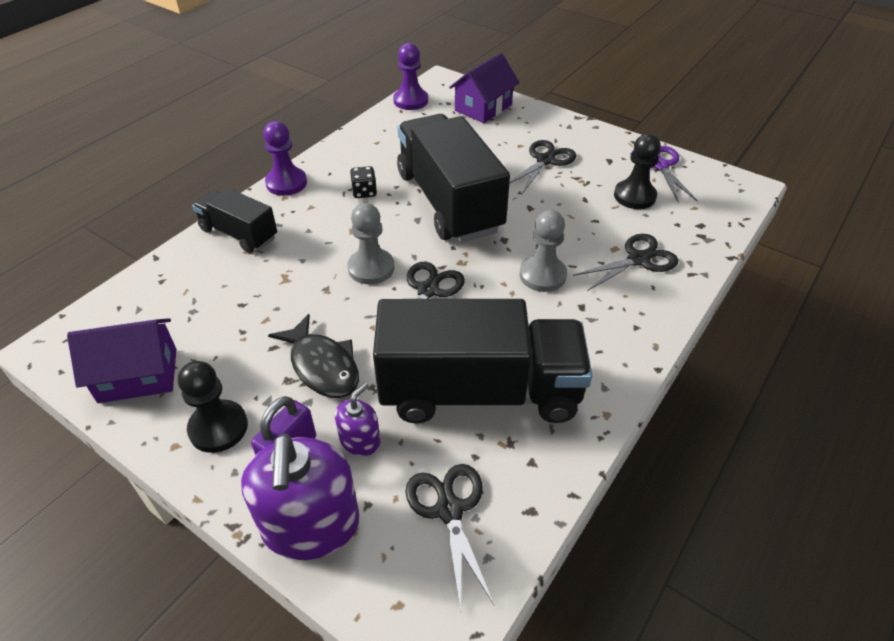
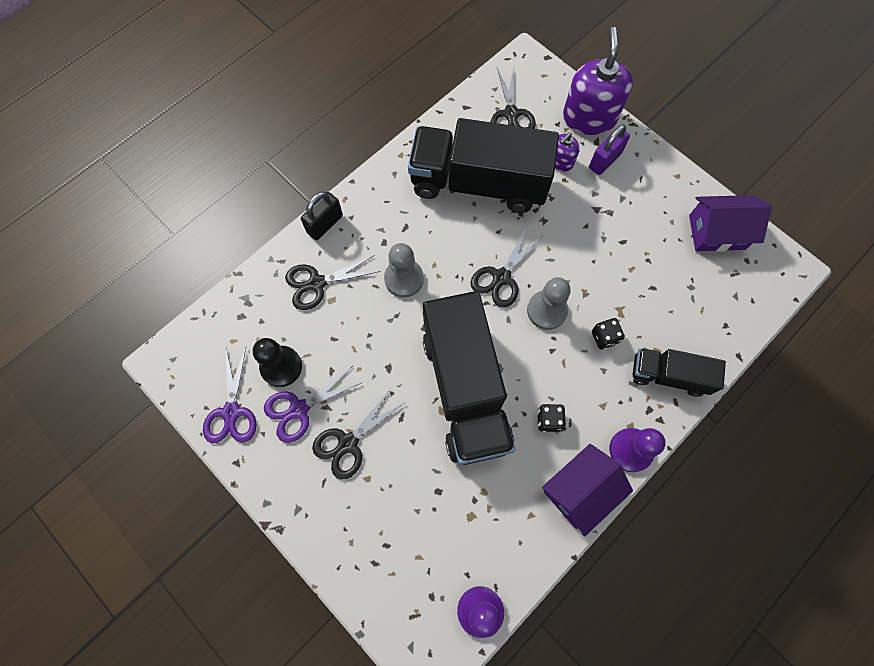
camera: 170 degrees left, 25 degrees up
(218, 428) = (652, 183): black pawn -> none
(239, 234) = (668, 375): black truck -> black truck turned 150 degrees clockwise
(305, 254) = (604, 337): none -> black dice
(322, 366) = (586, 219): black fish -> none
(483, 107) = (389, 574): purple house -> purple house (580, 490)
(600, 173) = (299, 409): none -> purple scissors
(664, 315) = (325, 224): none -> black padlock

